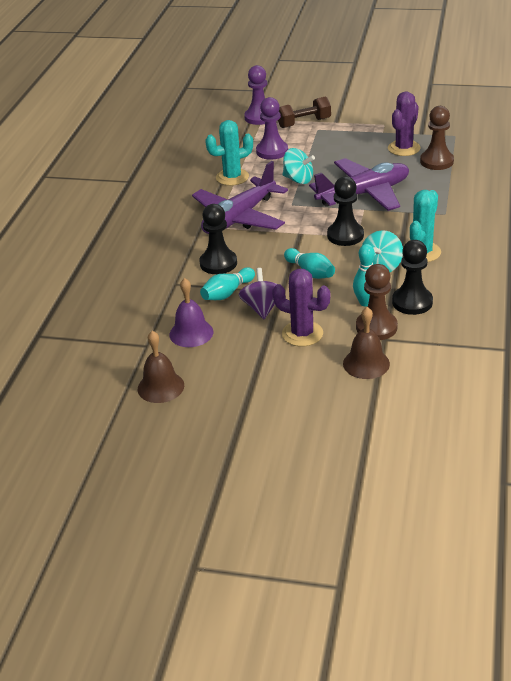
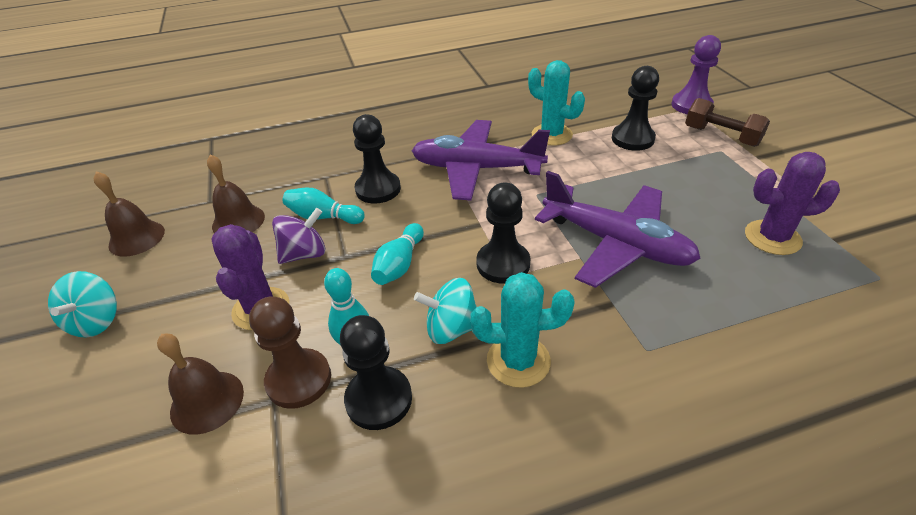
camera: 60 degrees right, 5 degrees up
(191, 333) = (238, 221): purple bell -> brown bell
(272, 151) = (632, 139): purple pawn -> black pawn
(298, 179) = (594, 179): turquoise spinning top -> turquoise spinning top (96, 321)
(436, 161) = (781, 285): brown pawn -> none

